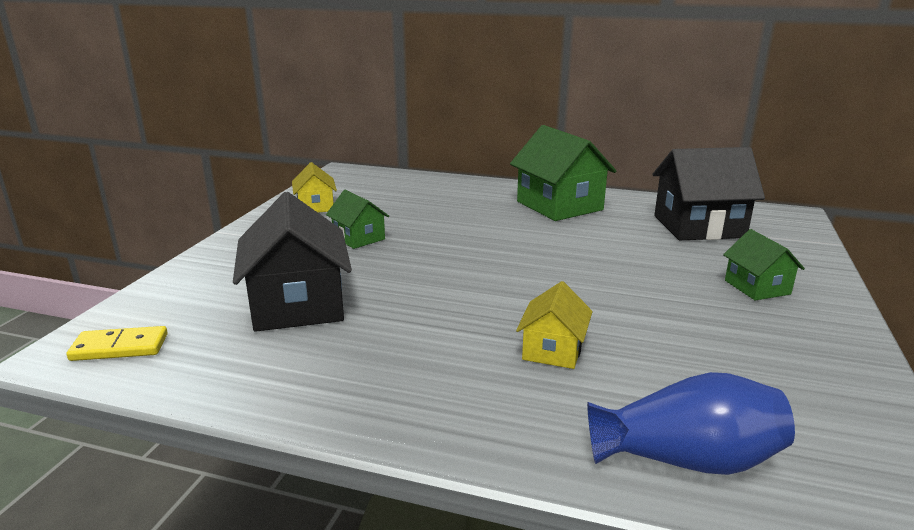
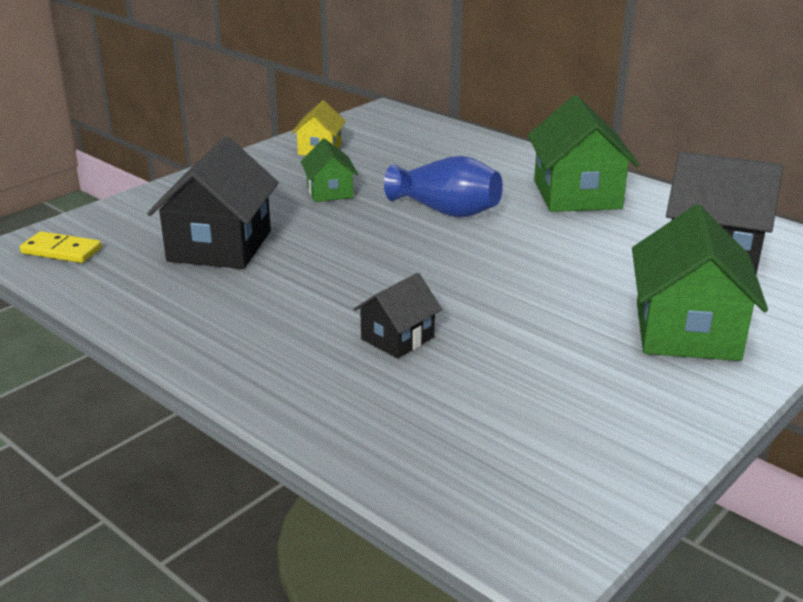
camera: 25 degrees right, 5 degrees up
(553, 350) = (397, 338): yellow house -> black house
(686, 459) = (408, 451): blue vase -> blue vase (446, 211)
(757, 287) = (686, 331): green house -> green house, size x1.84

